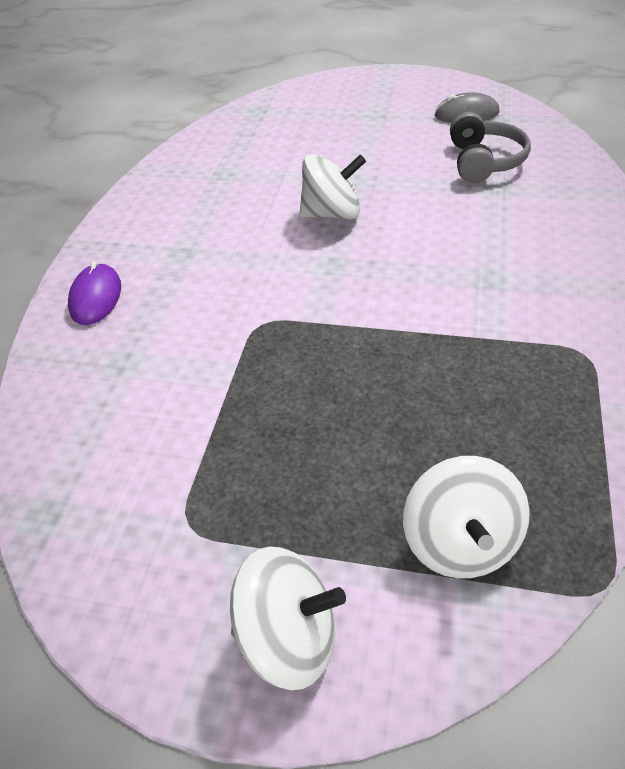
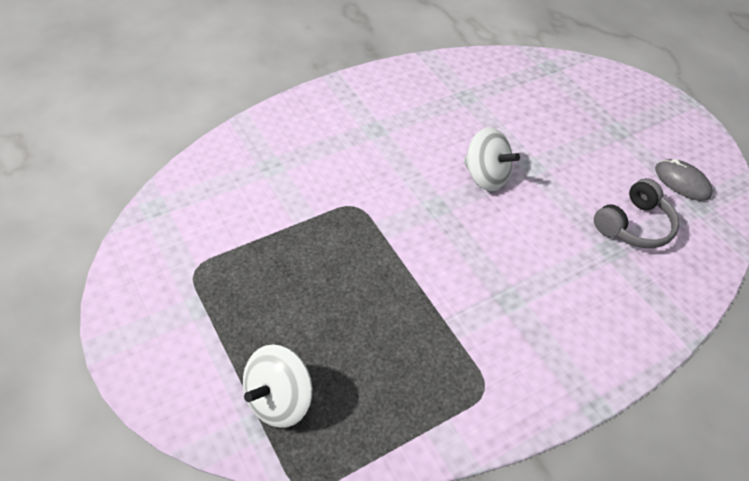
camera: 40 degrees right, 5 degrees up
(96, 297) = (305, 118): purple mouse -> none
(289, 637) = (165, 355): white spinning top -> none

